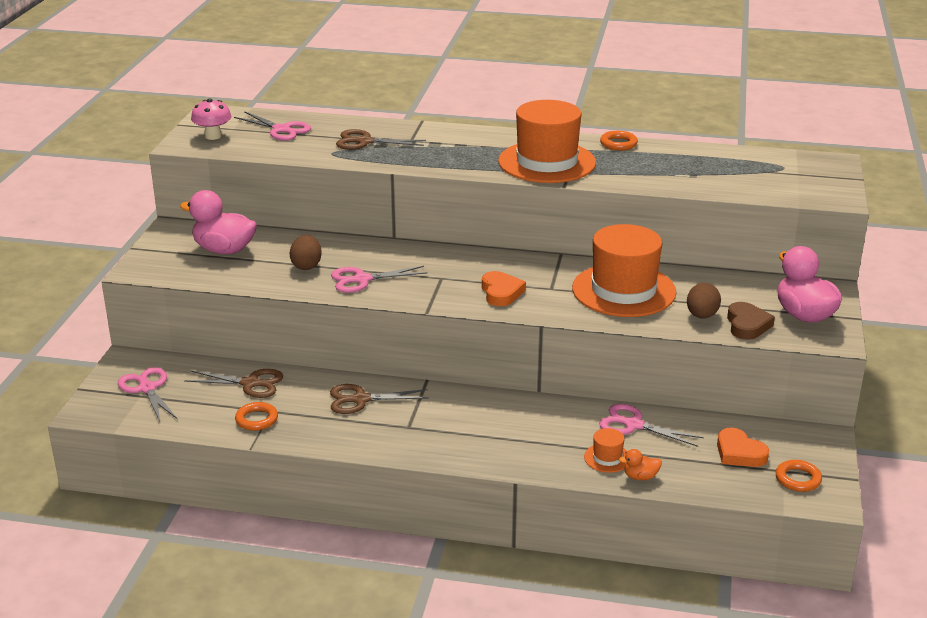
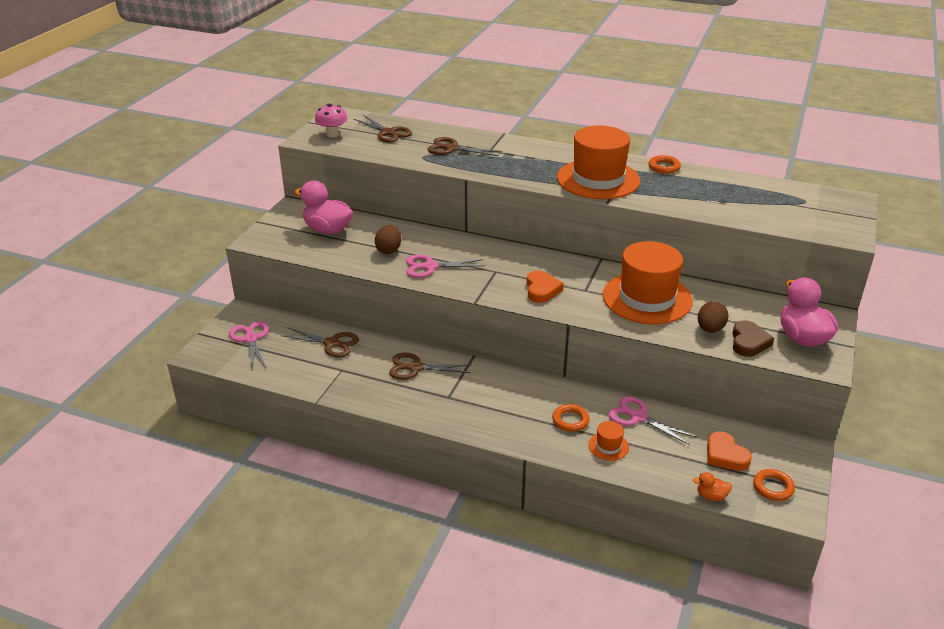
camera: 10 degrees right, 5 degrees up
(256, 419) = (328, 376): orange ring -> orange ring (570, 420)
(281, 129) = (388, 133): pink scissors -> brown scissors
(640, 477) = (633, 468): orange duck -> orange duck (711, 496)

